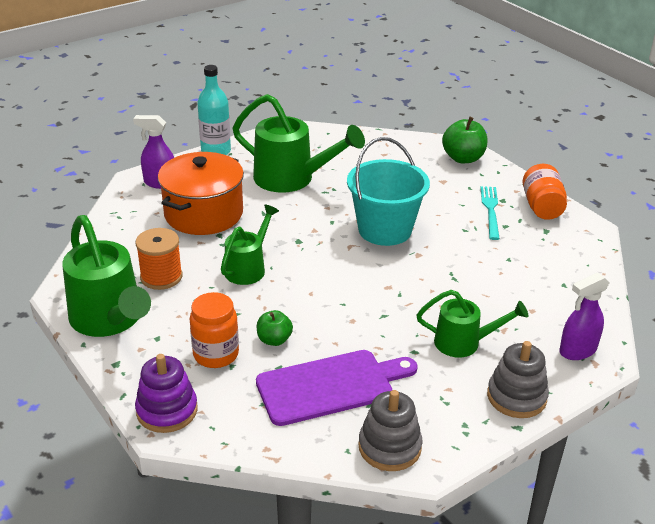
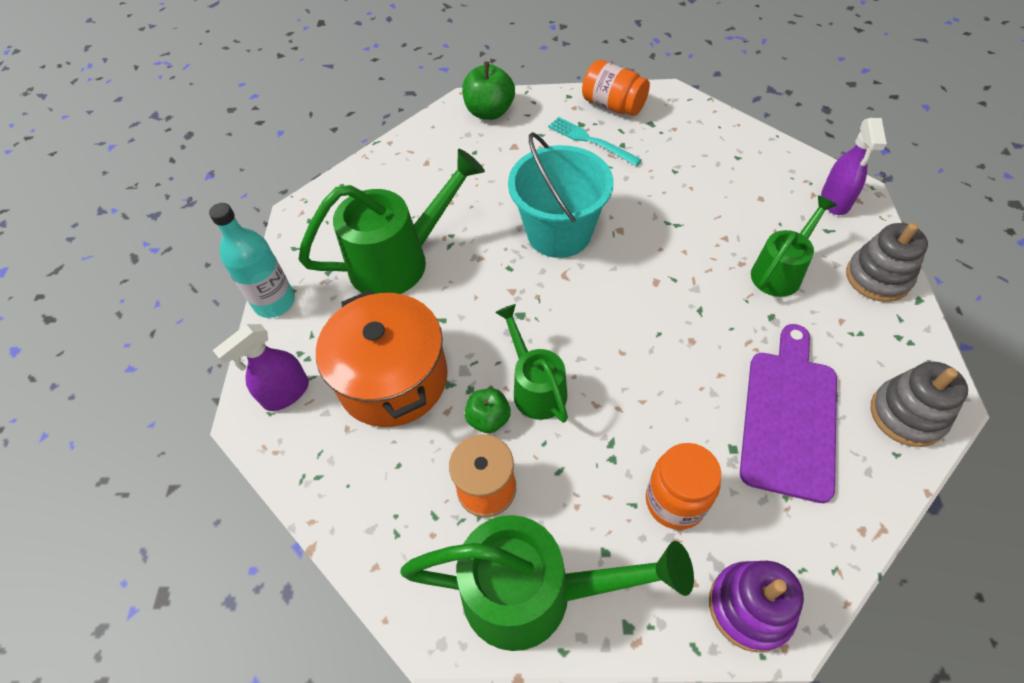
camera: 50 degrees left, 20 degrees up
(274, 340) = (683, 428): green apple -> green apple (489, 419)

